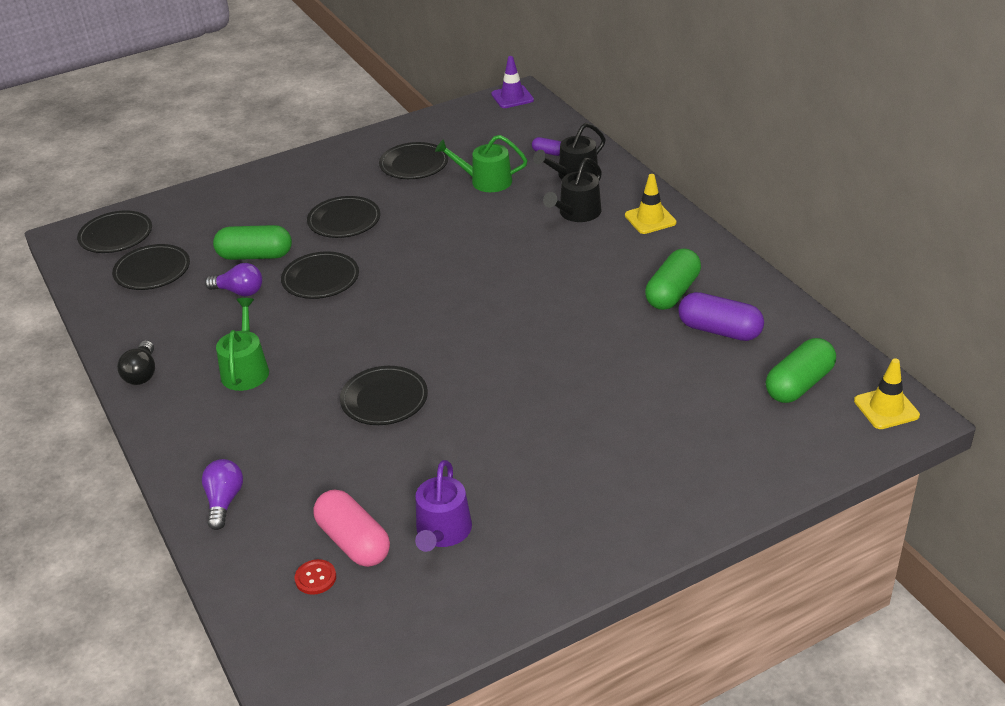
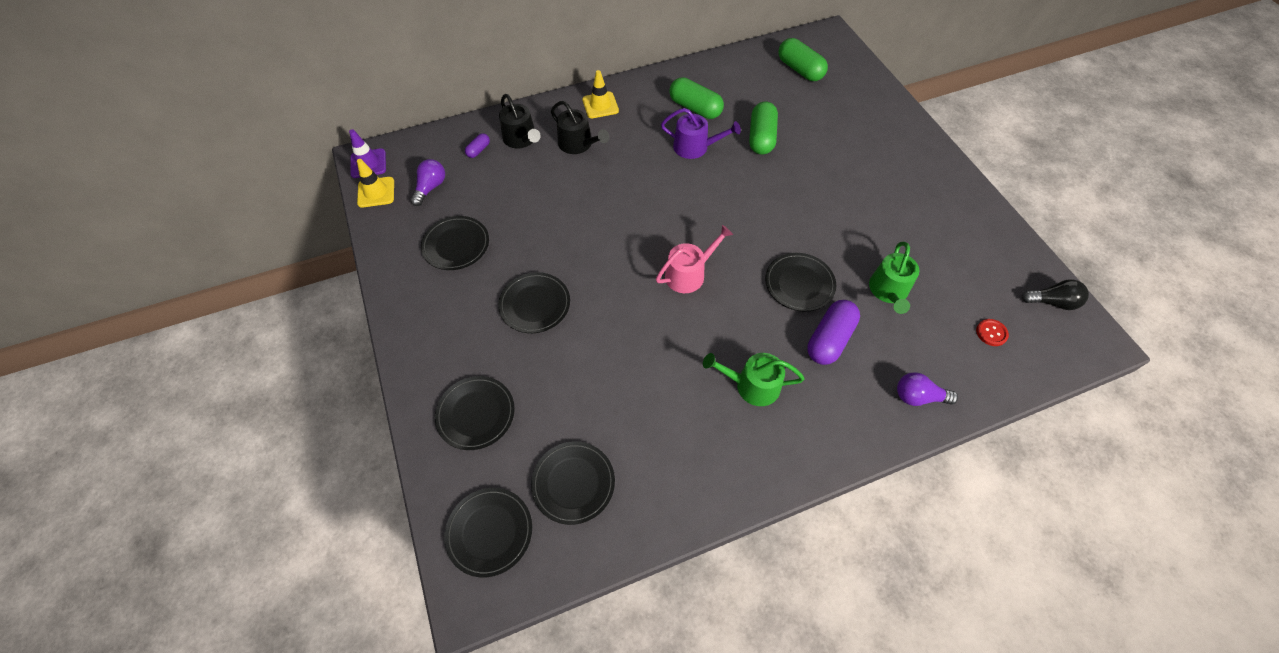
camera: 85 degrees left, 20 degrees up
(142, 373) = (748, 478): black light bulb -> black light bulb (1052, 302)
(239, 291) = (631, 394): purple light bulb -> purple light bulb (431, 187)
(255, 256) = (573, 382): green capsule -> green capsule (761, 138)
(320, 279) = (626, 325): black plate -> black plate (476, 414)
(353, 542) = (954, 309): pink capsule -> none
(391, 313) = (689, 274): none -> pink watering can
(442, 532) = (940, 257): purple watering can -> purple watering can (695, 147)
(486, 181) = (507, 195): green watering can -> green watering can (888, 291)
(719, 330) = (741, 93): purple capsule -> purple capsule (829, 339)
(886, 408) = (824, 41): yellow traffic cone -> yellow traffic cone (376, 192)

